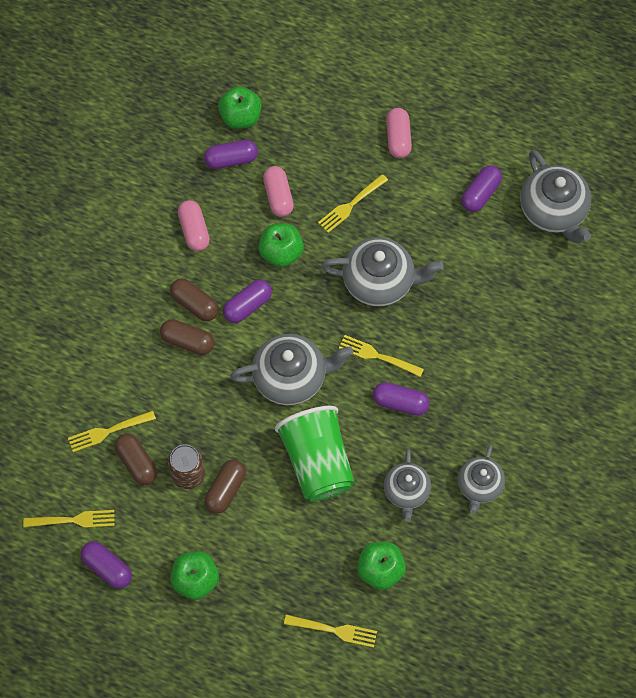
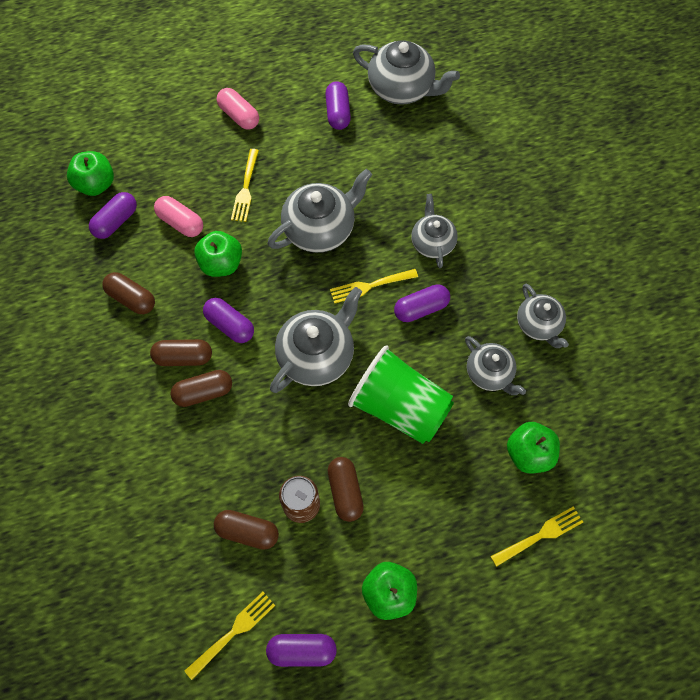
camera: 40 degrees left, 0 degrees up
(109, 431) = (198, 524): yellow fork -> none
(194, 231) = (132, 298): pink capsule -> brown capsule
(247, 306) = (230, 325): purple capsule -> purple capsule turned 60 degrees counterclockwise
(457, 359) = (432, 242): none -> grey teapot

